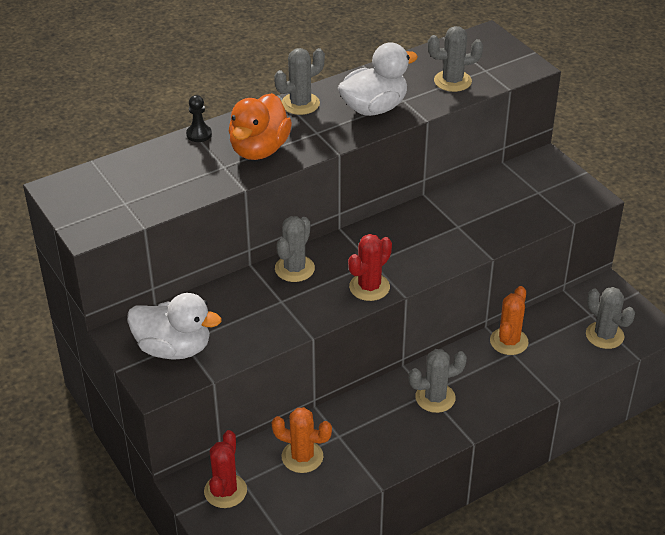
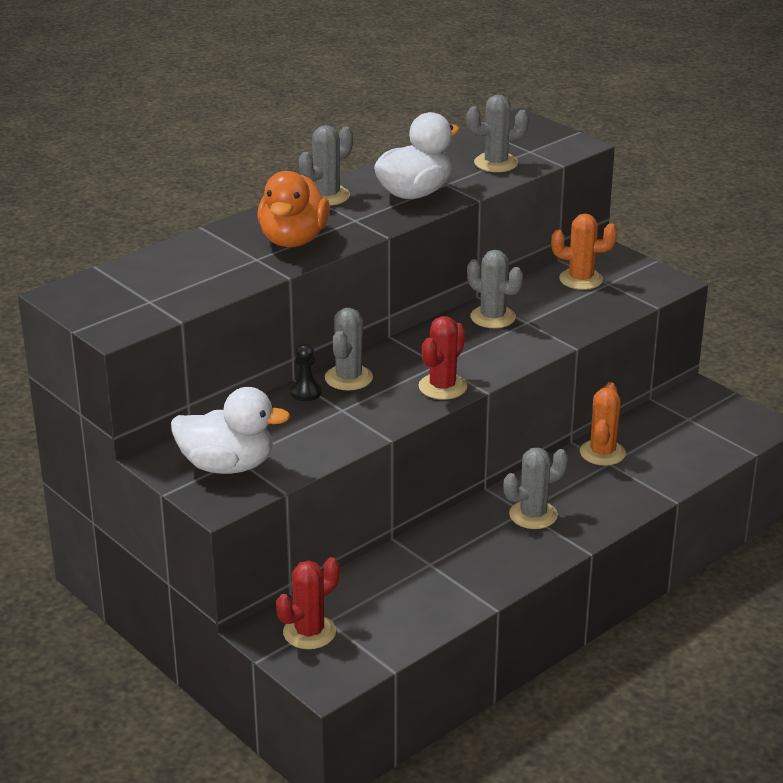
camera: 10 degrees left, 10 degrees down
(199, 134) = (216, 232): black pawn -> black pawn (306, 392)
(225, 491) = (309, 632): red cactus -> red cactus turned 45 degrees clockwise
(302, 457) = (392, 588): orange cactus -> orange cactus (581, 279)
(604, 335) = (710, 436): grey cactus -> grey cactus (493, 317)

